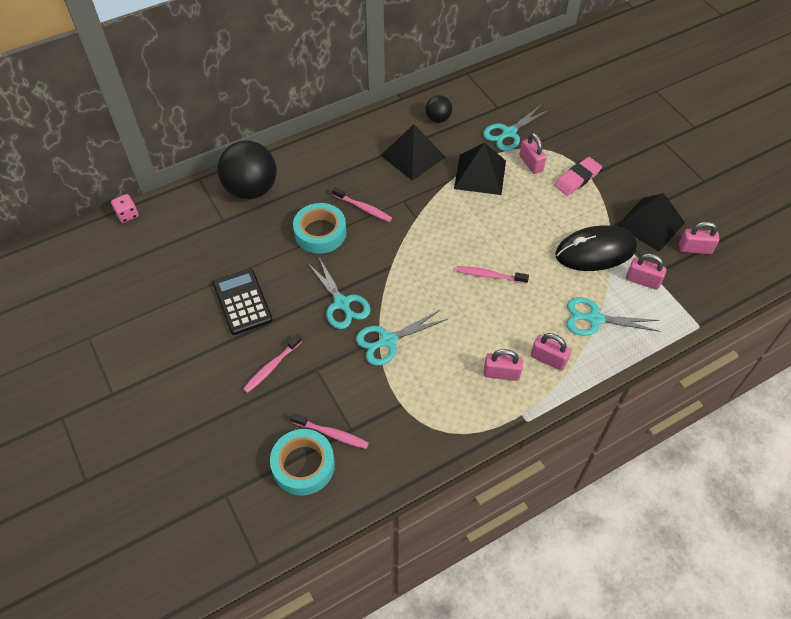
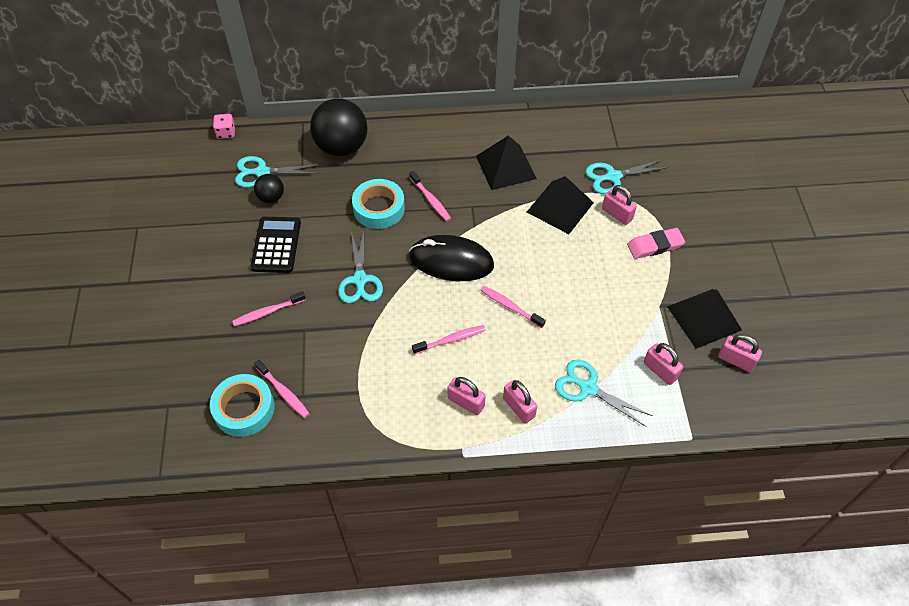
camera: 25 degrees right, 0 degrees up
(388, 340) = (380, 330): turquoise scissors -> turquoise scissors (262, 172)
(438, 118) = (551, 139): black ball -> black ball (271, 197)
(456, 324) = (451, 340): none -> pink toothbrush
(531, 163) = (617, 214): pink padlock -> pink padlock turned 45 degrees counterclockwise
(595, 251) = (629, 323): black mouse -> black mouse (451, 261)

